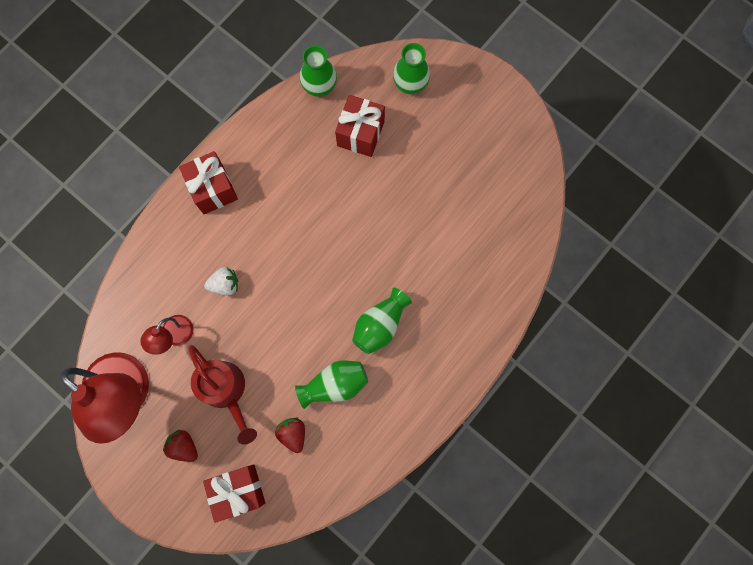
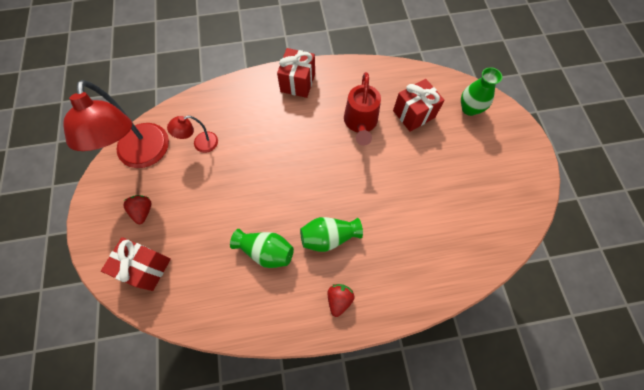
camera: 40 degrees right, 10 degrees down
(225, 284) = (256, 138): white strawberry -> none
(226, 391) = (198, 199): red watering can -> red watering can (360, 123)
(293, 434) = (211, 260): red strawberry -> red strawberry (339, 299)
(319, 87) = (409, 72): green vase -> none

